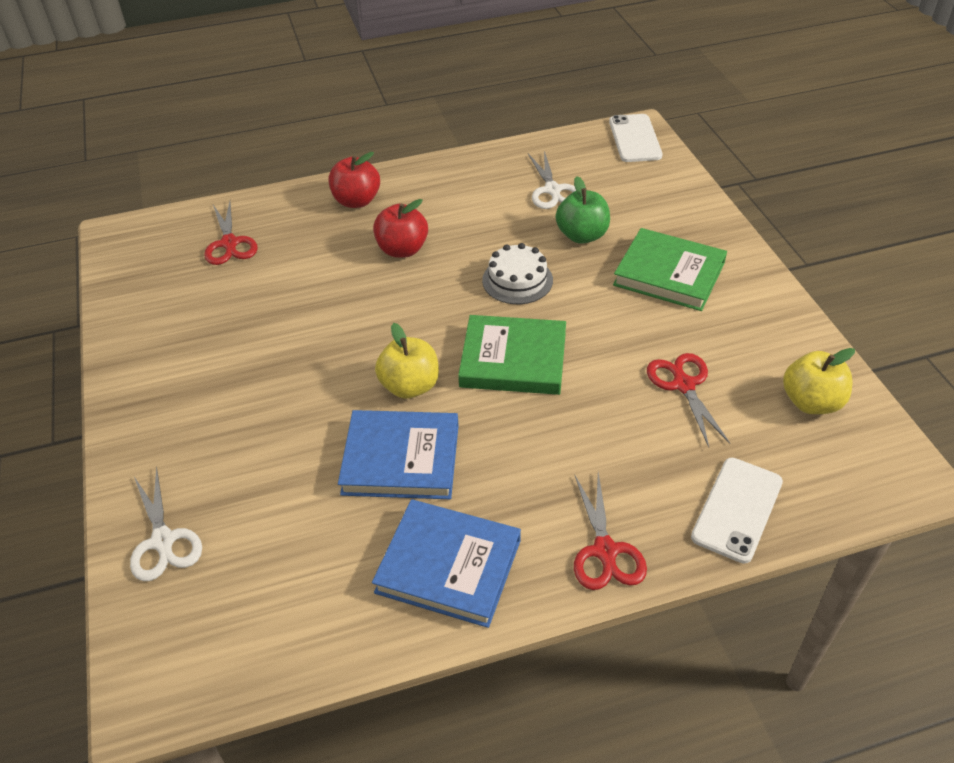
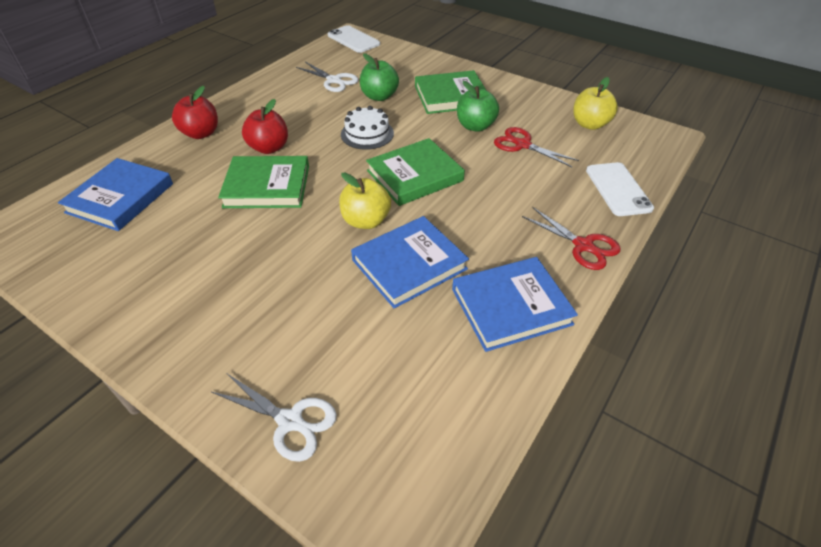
camera: 40 degrees left, 0 degrees up
(229, 243) = (120, 198): red scissors -> blue book
(358, 295) = (267, 186): none -> green book
(653, 330) = (475, 126): none -> green apple

